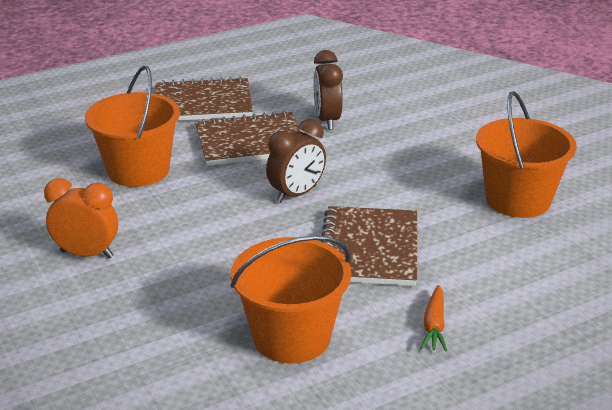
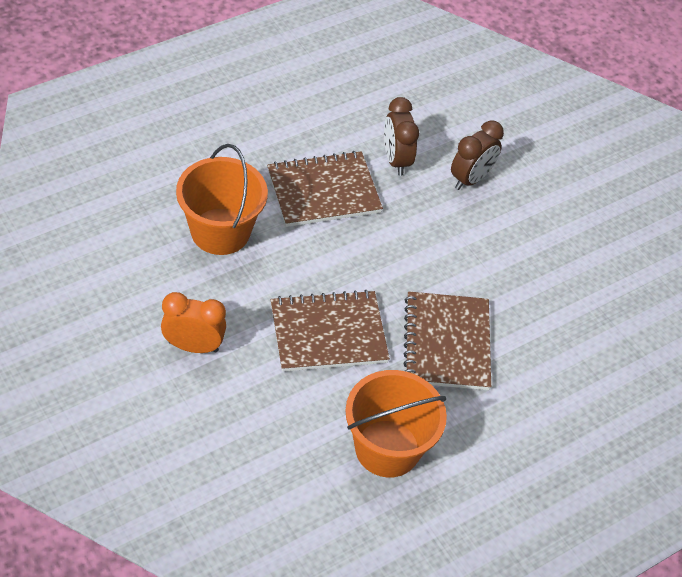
camera: 10 degrees left, 20 degrees up
(203, 103) = (269, 129): brown notebook -> brown notebook (328, 333)
(296, 194) = (375, 269): brown clock -> brown clock (470, 179)
(434, 325) = (505, 436): orange carrot -> none
(518, 200) = (578, 280): orange bucket -> none

